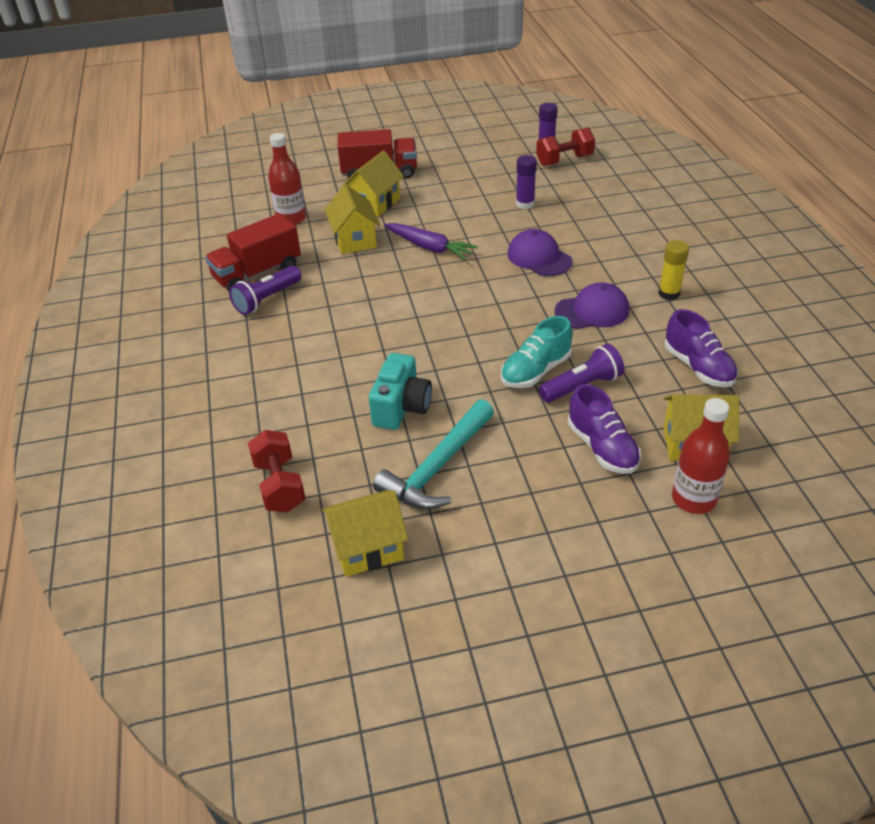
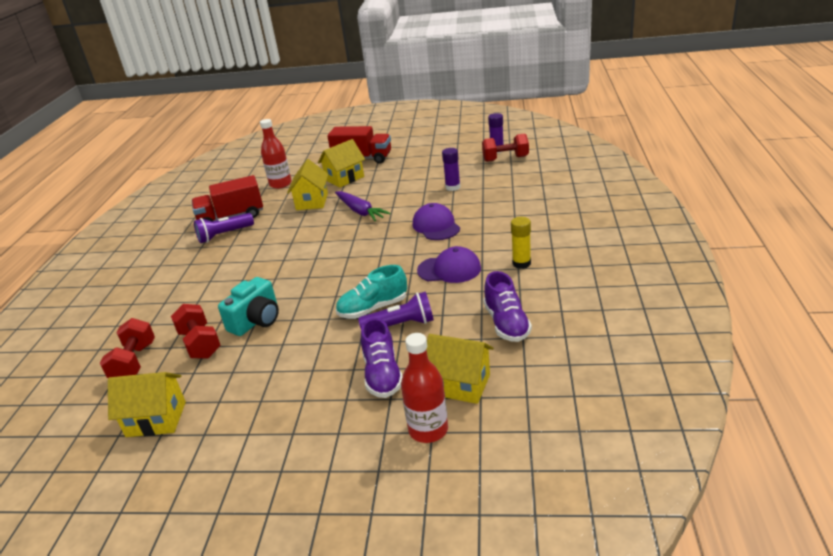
camera: 20 degrees right, 10 degrees down
(350, 447) = (200, 344): none -> red dumbbell
(438, 467) = (249, 368): turquoise hammer -> none

